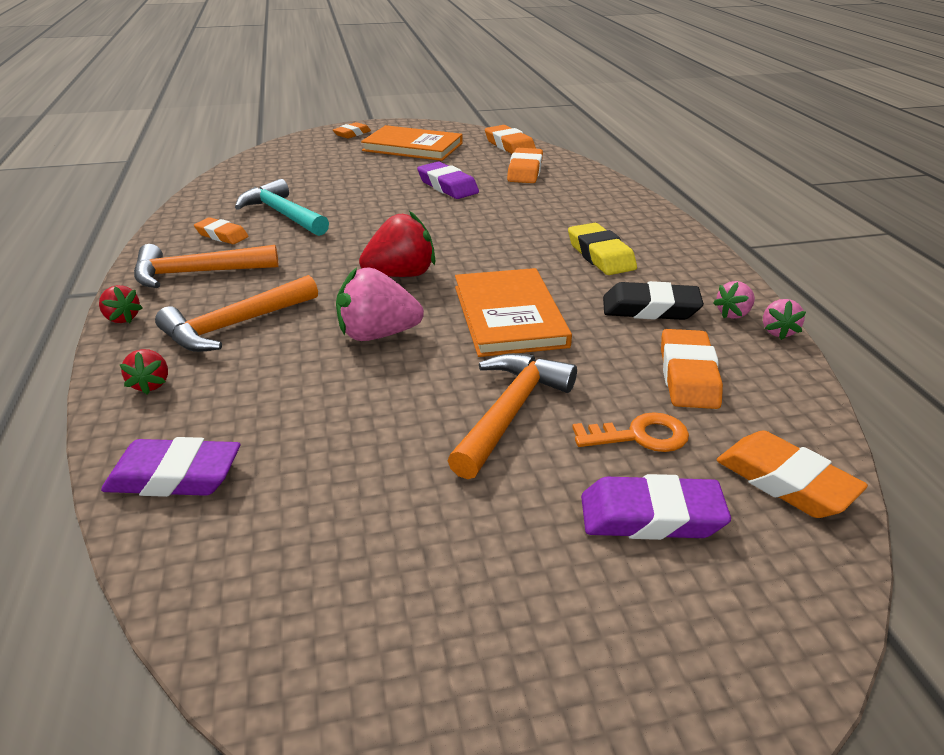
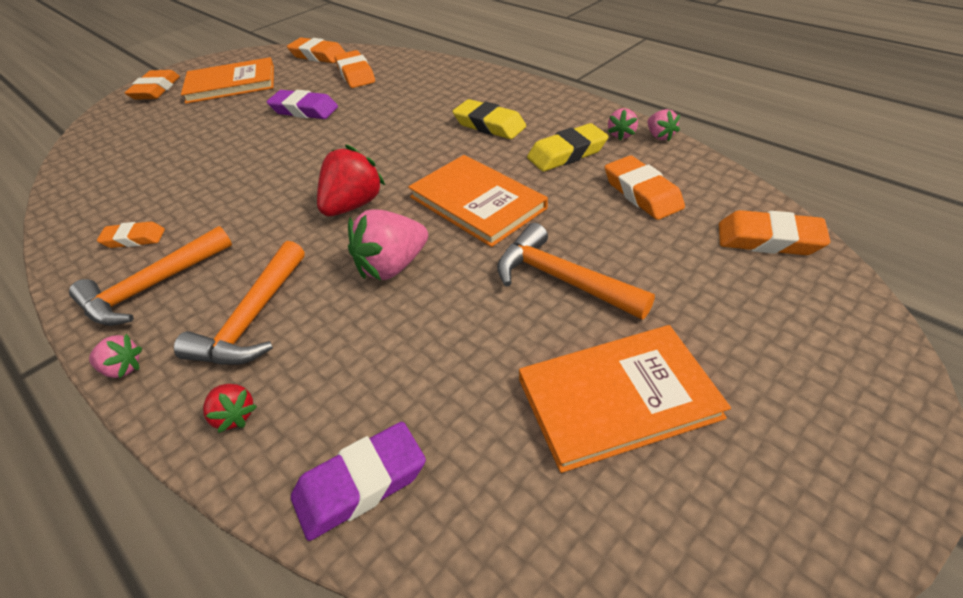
camera: 30 degrees left, 10 degrees up
(122, 318) = (123, 368): red strawberry -> pink strawberry
(282, 214) = (175, 193): turquoise hammer -> none
(352, 134) = (156, 90): orange eraser -> orange eraser, size x1.50
(442, 532) = (618, 398): none -> orange book
(510, 412) = (561, 279): orange hammer -> orange hammer turned 45 degrees counterclockwise
(639, 436) = (660, 253): orange key -> none
(650, 309) = (567, 153): black eraser -> yellow eraser
(651, 517) = (726, 306): purple eraser -> none

